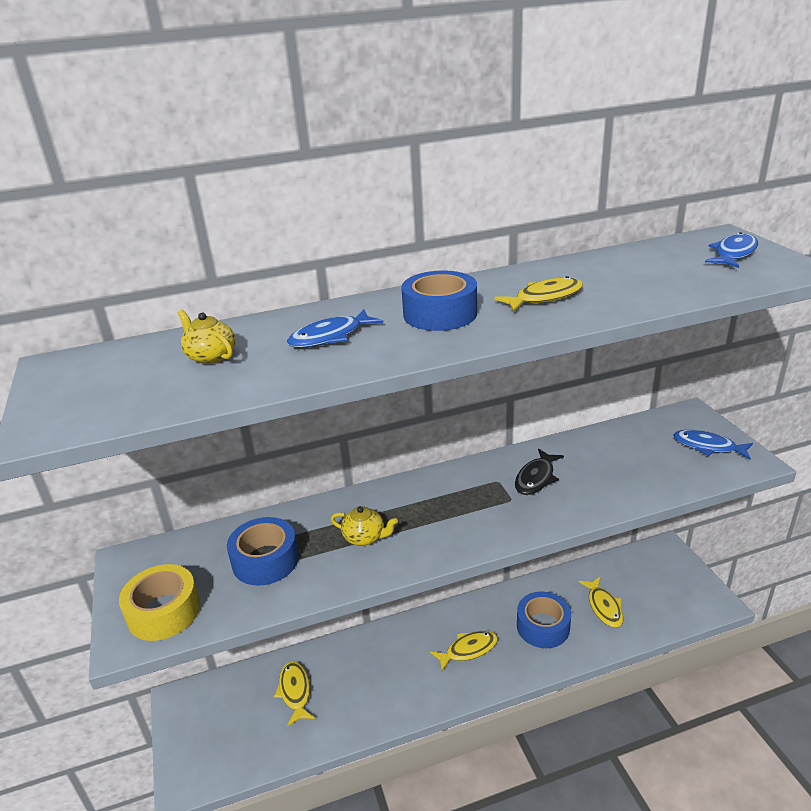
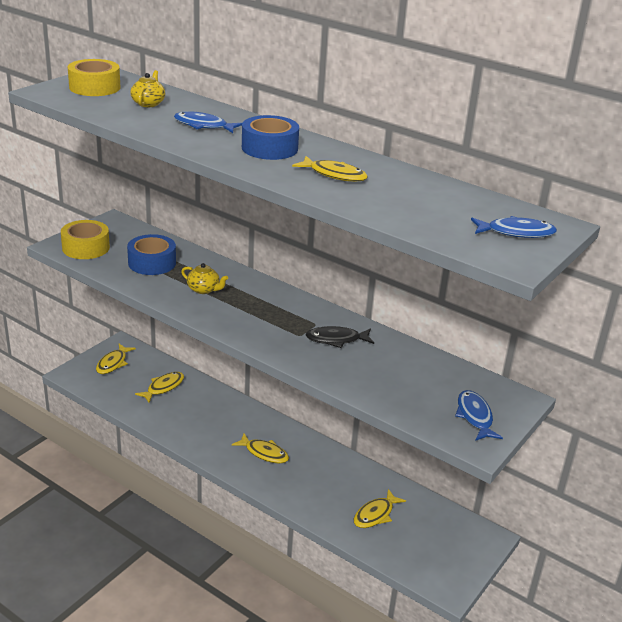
camera: 50 degrees right, 0 degrees up
(96, 383) = (94, 87): none -> yellow tape
(206, 724) = (113, 363): none -> yellow fish
(365, 537) = (204, 289): yellow teapot -> yellow teapot turned 45 degrees counterclockwise
(543, 626) = (322, 485): blue tape -> none

